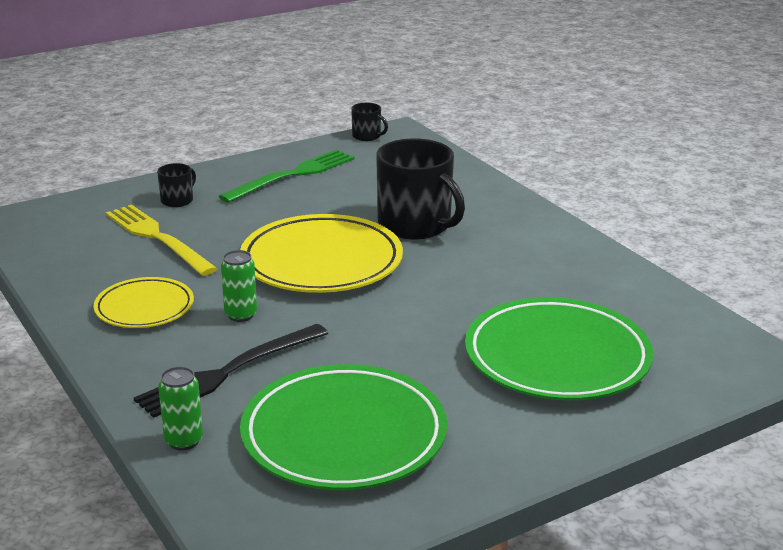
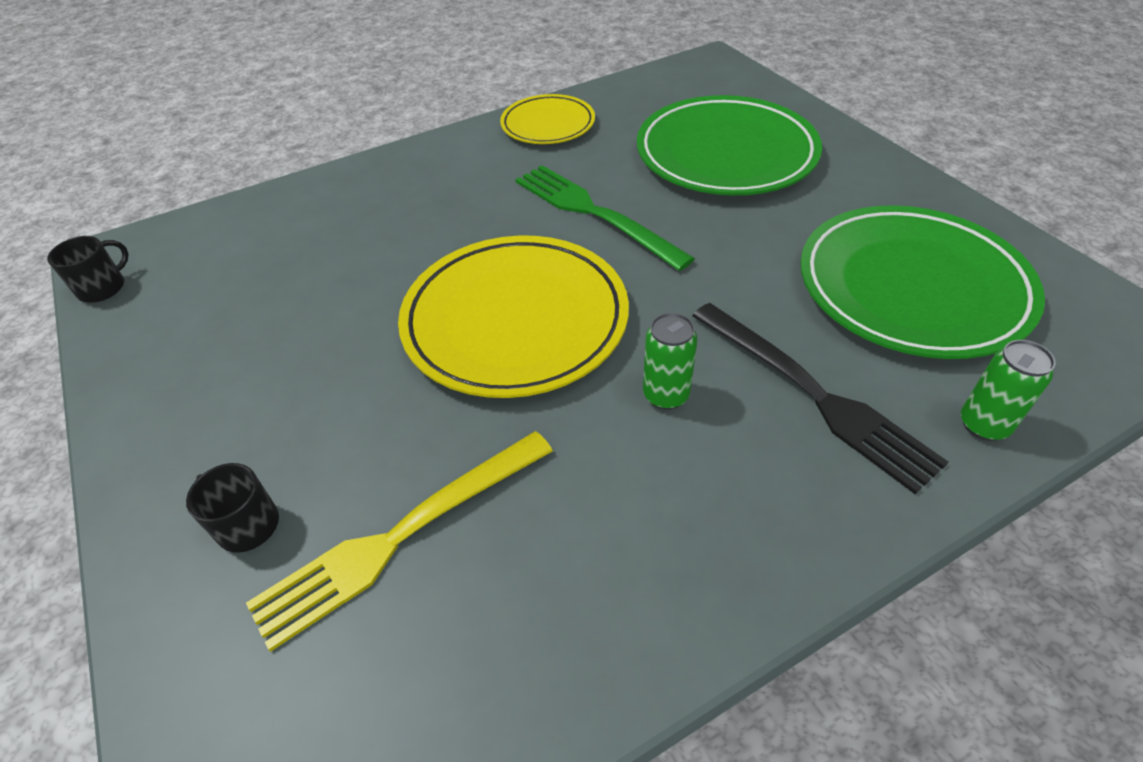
camera: 85 degrees left, 20 degrees up
(144, 308) = (653, 520): yellow plate -> yellow plate (548, 125)
(293, 175) = (211, 367): green fork -> green fork (594, 213)
(416, 225) = (425, 239): black mug -> none

